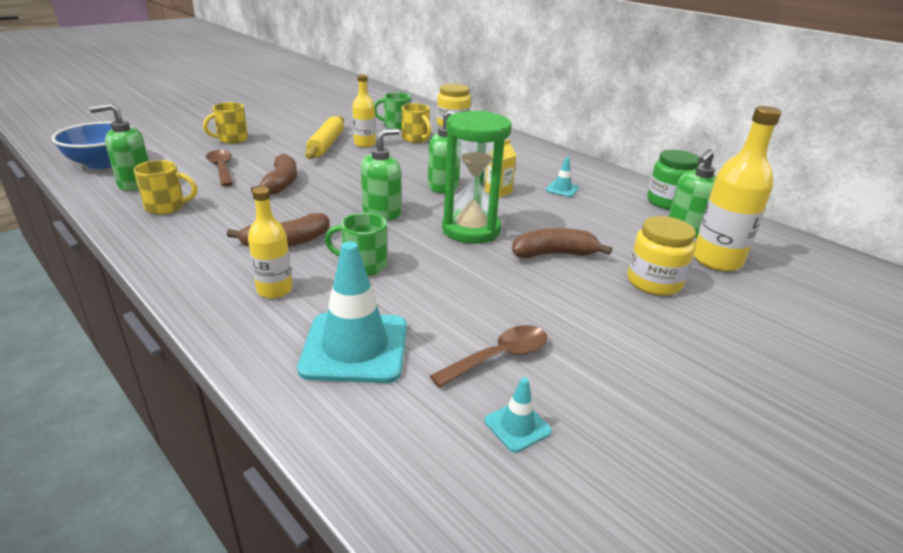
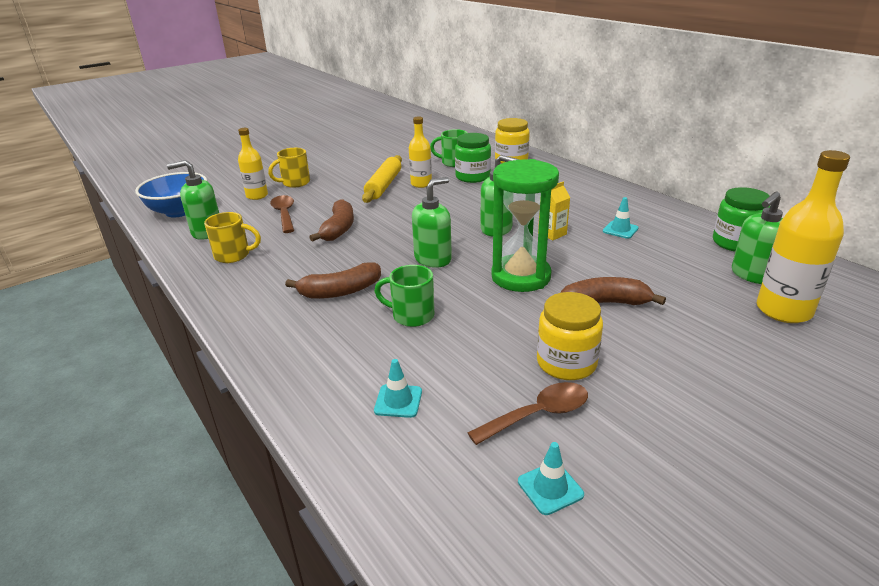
camera: 10 degrees right, 0 degrees up
(275, 290) = (327, 340): yellow bottle -> yellow bottle (257, 196)
(355, 347) = (398, 401): turquoise traffic cone -> turquoise traffic cone, size x0.46
(416, 139) = (472, 177): yellow mug -> green jar
(654, 282) = (709, 335): yellow jar -> yellow jar (566, 363)

